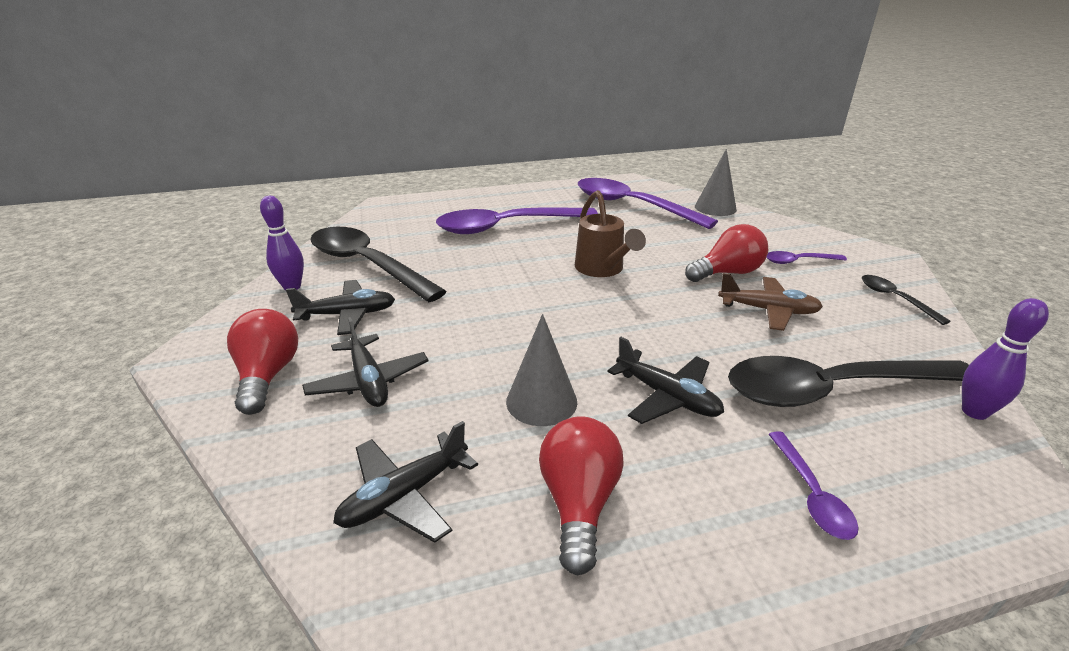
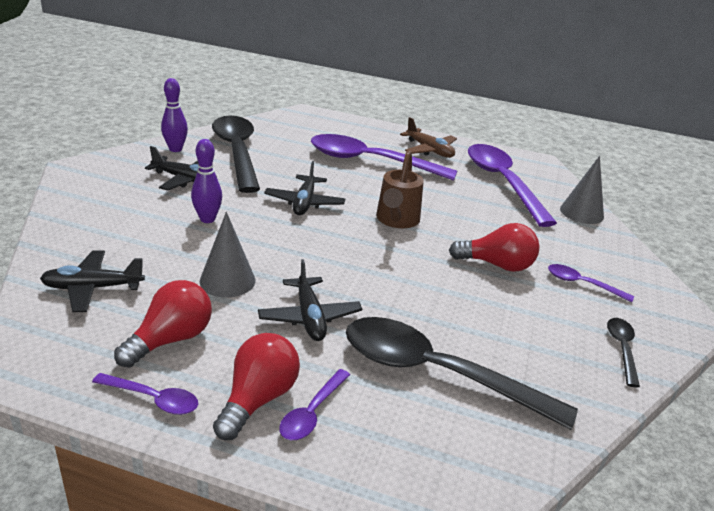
camera: 30 degrees right, 0 degrees up
(268, 376) = (102, 196): red light bulb -> red light bulb (258, 399)
(368, 381) = (148, 223): black plane -> black plane (304, 203)
(661, 591) = (153, 399): none -> purple spoon
(768, 310) = (483, 304): brown plane -> brown plane (429, 150)
(974, 412) = (529, 445): purple bowling pin -> purple bowling pin (207, 219)

